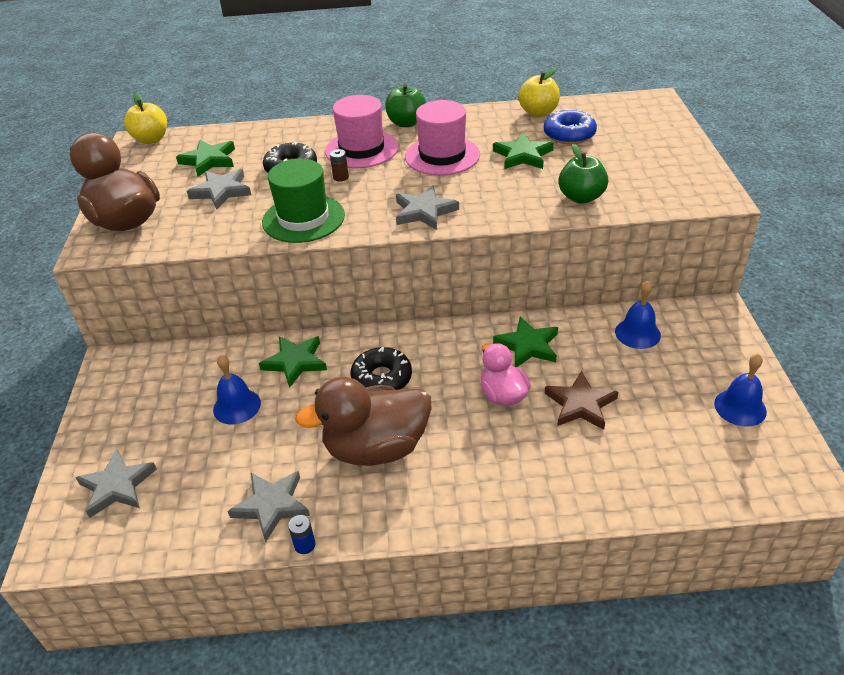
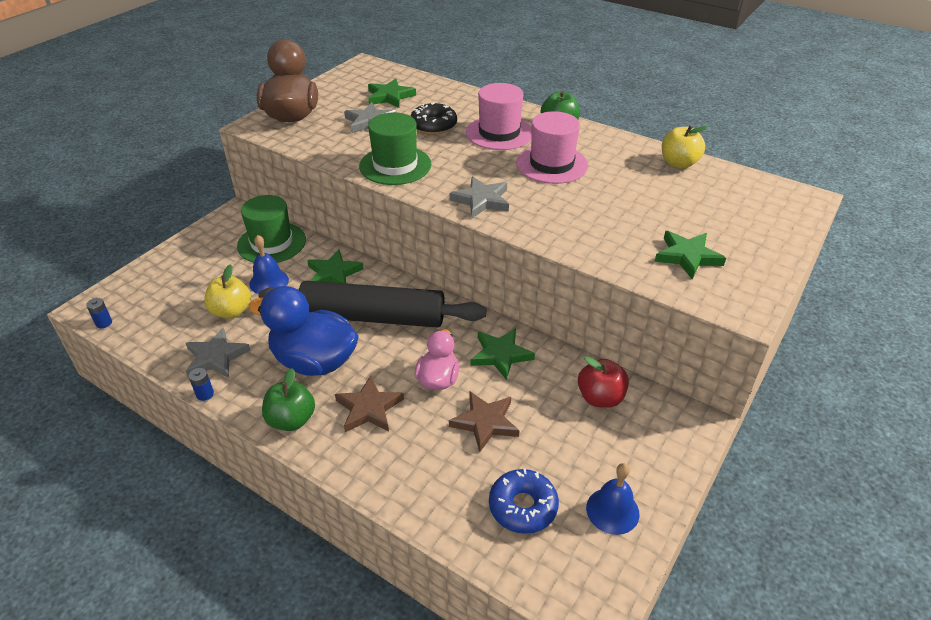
camera: 35 degrees right, 0 degrees up
(93, 554) = (104, 323): none -> blue battery
(117, 486) = (157, 291): grey star -> none
(151, 139) = (374, 66): yellow apple -> yellow apple (231, 311)
(192, 369) = (271, 243): none -> green hat
(341, 177) = (457, 147): brown battery -> none
(376, 448) = (314, 361): brown duck -> blue duck
(382, 378) = (373, 317): black donut -> black rolling pin
(475, 455) = (369, 408): none -> brown star
(523, 155) = (616, 193): green star -> green star (687, 256)
(569, 134) = (680, 193): blue donut -> blue donut (523, 506)
(581, 197) = (618, 249): green apple -> green apple (291, 420)
(637, 333) = (600, 398): blue bell -> red apple

